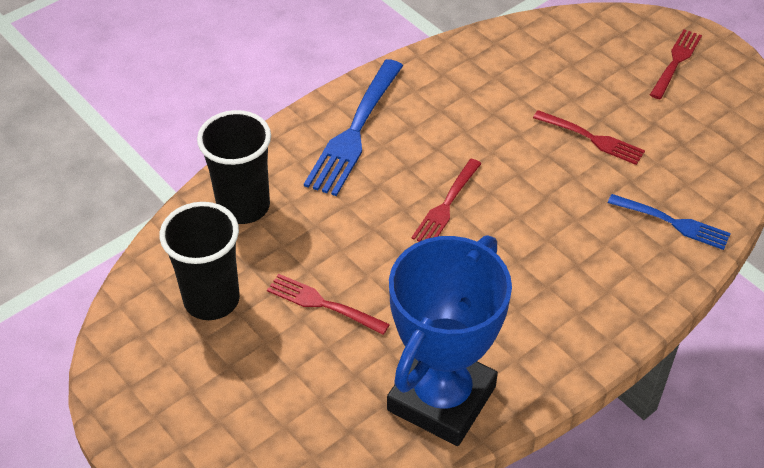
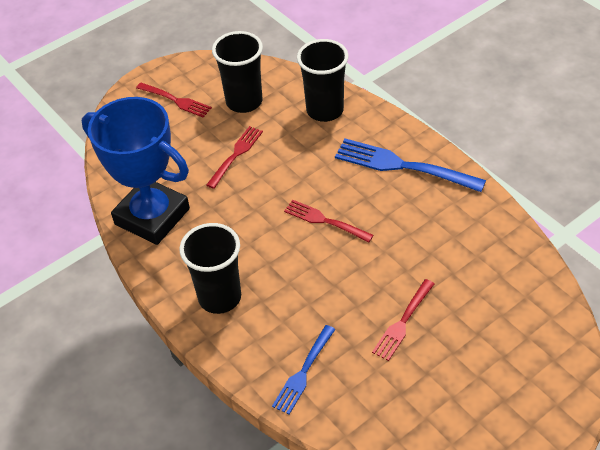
camera: 95 degrees right, 0 degrees up
(577, 308) = (220, 297): none -> black cup
(676, 62) = (515, 402): red fork -> red fork (175, 100)

